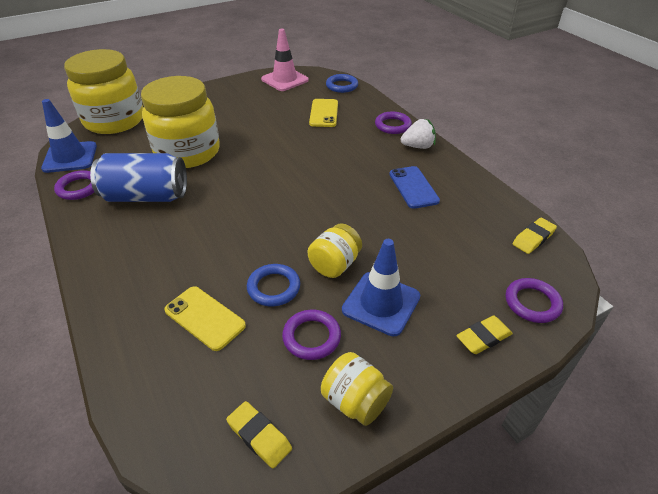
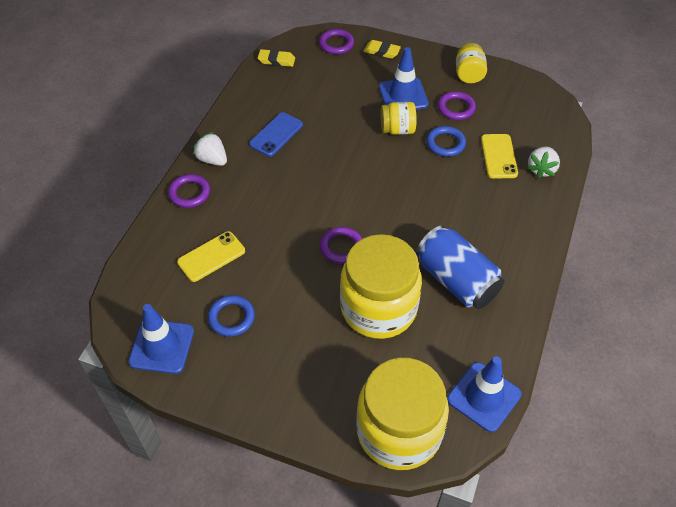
camera: 130 degrees left, 10 degrees up
(79, 188) = (502, 338): purple ring -> purple ring (341, 247)
(142, 340) = (541, 169): none -> white strawberry
(259, 436) = (521, 93): yellow eraser -> none
(284, 80) = (162, 346): pink traffic cone -> blue traffic cone
(342, 86) = (134, 281): blue ring -> blue ring (231, 318)

